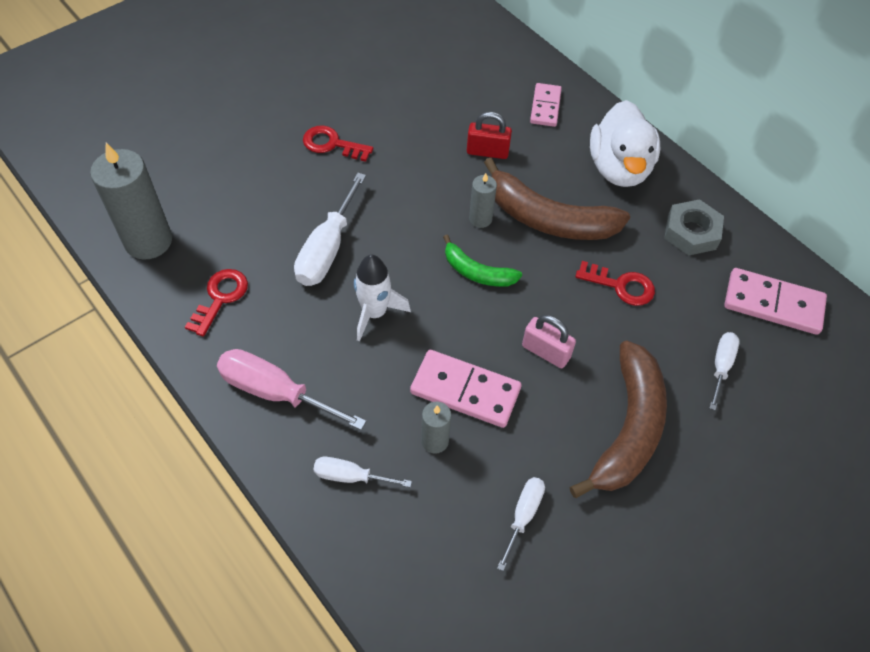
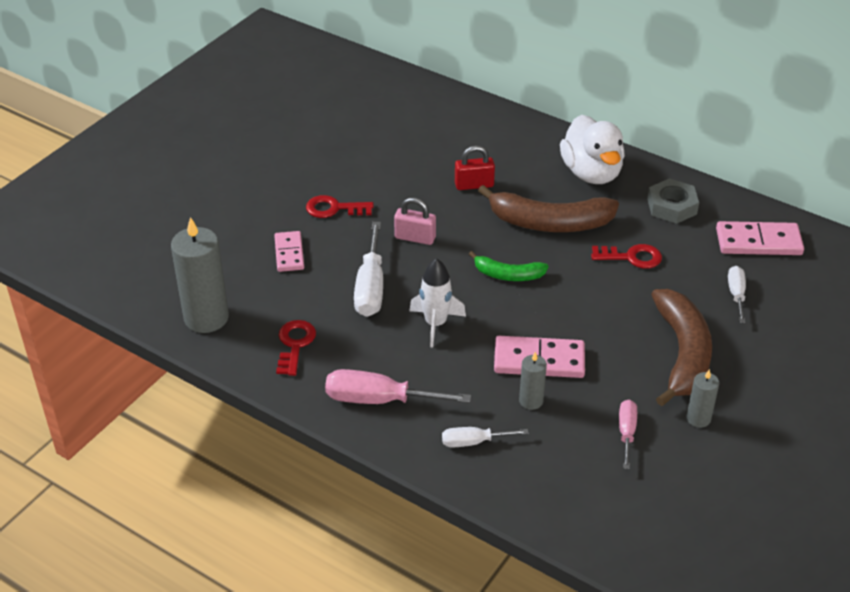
camera: 15 degrees left, 15 degrees down
(480, 219) = (492, 236): grey candle -> grey candle (698, 418)
(523, 515) = (626, 432): white screwdriver -> pink screwdriver
(545, 107) = (508, 141): pink domino -> pink domino (289, 253)
(545, 352) = (592, 318): pink padlock -> pink padlock (415, 238)

